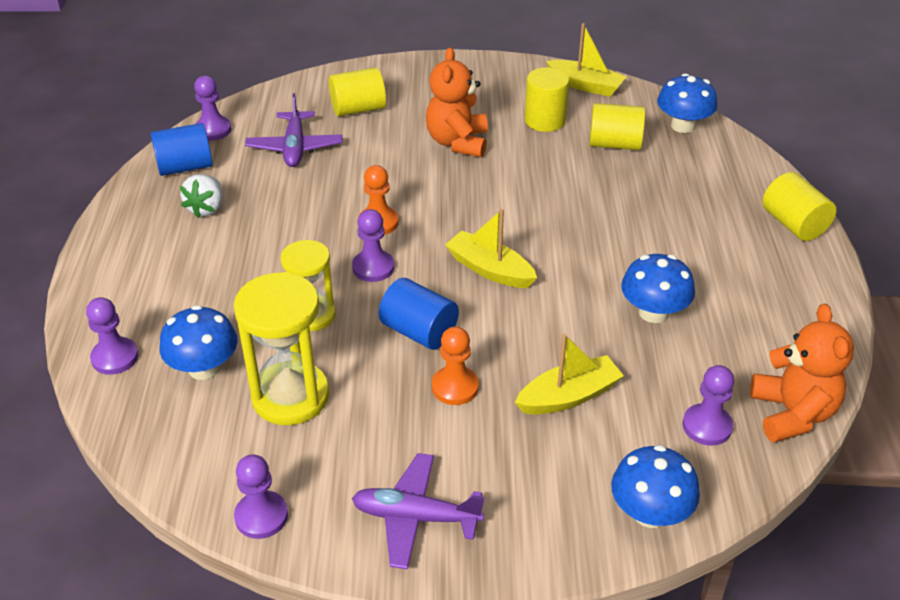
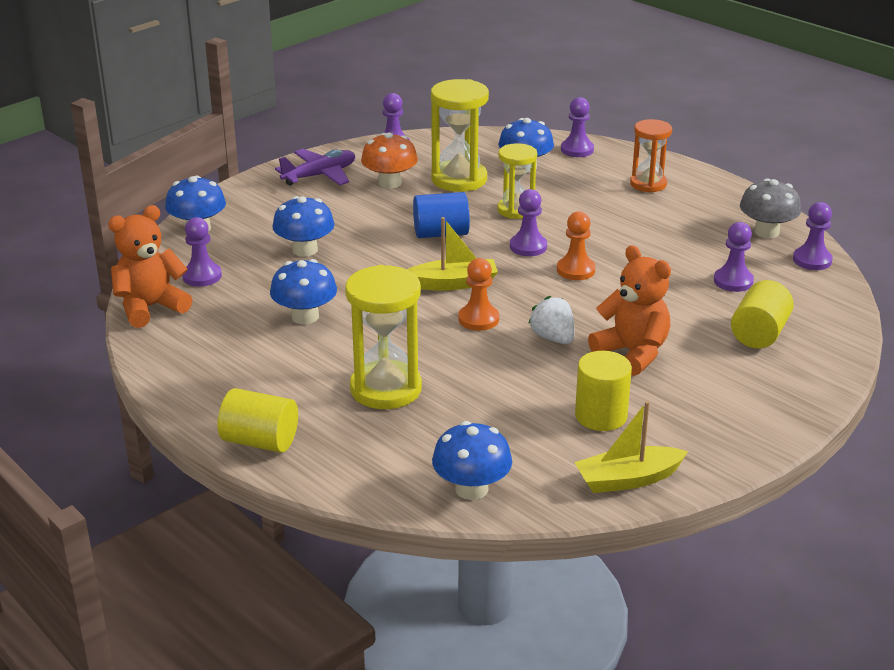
camera: 135 degrees right, 10 degrees down
(155, 268) = (648, 184): none -> orange hourglass
(185, 167) = (766, 232): blue cylinder -> grey mushroom
(206, 208) = (695, 220): white strawberry -> white strawberry (553, 338)
(295, 147) = (733, 281): purple plane -> purple pawn
(361, 444) = (390, 182): none -> orange mushroom
(455, 387) = (377, 223): orange pawn -> orange pawn (478, 319)
(568, 396) = (305, 250): yellow boat -> blue mushroom
(614, 144) = (506, 429): yellow cylinder -> none
(661, 212) = (386, 389): none -> yellow hourglass
(792, 414) = (150, 308): orange teddy bear -> orange teddy bear turned 105 degrees clockwise

